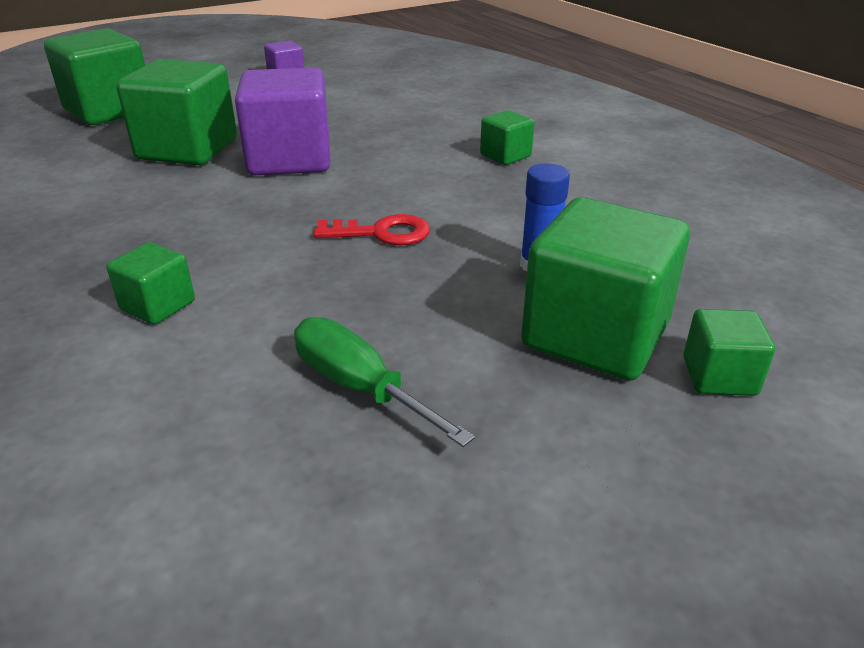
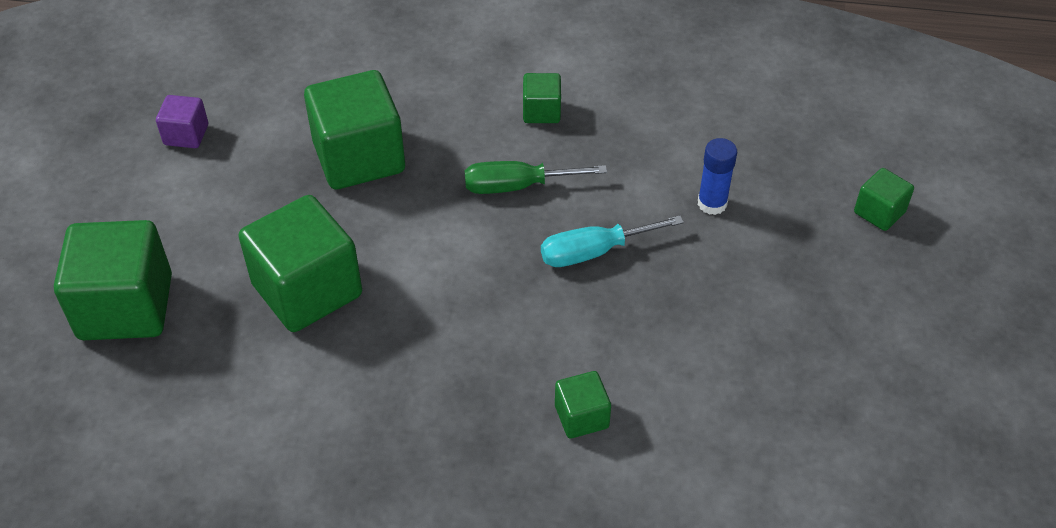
camera: 50 degrees left, 15 degrees up
(290, 160) = (407, 235): purple cube -> none
(359, 387) = (762, 361): green screwdriver -> green screwdriver (517, 186)
(381, 233) = (594, 252): red key -> turquoise screwdriver
(595, 335) = (804, 232): green cube -> green cube (359, 157)

